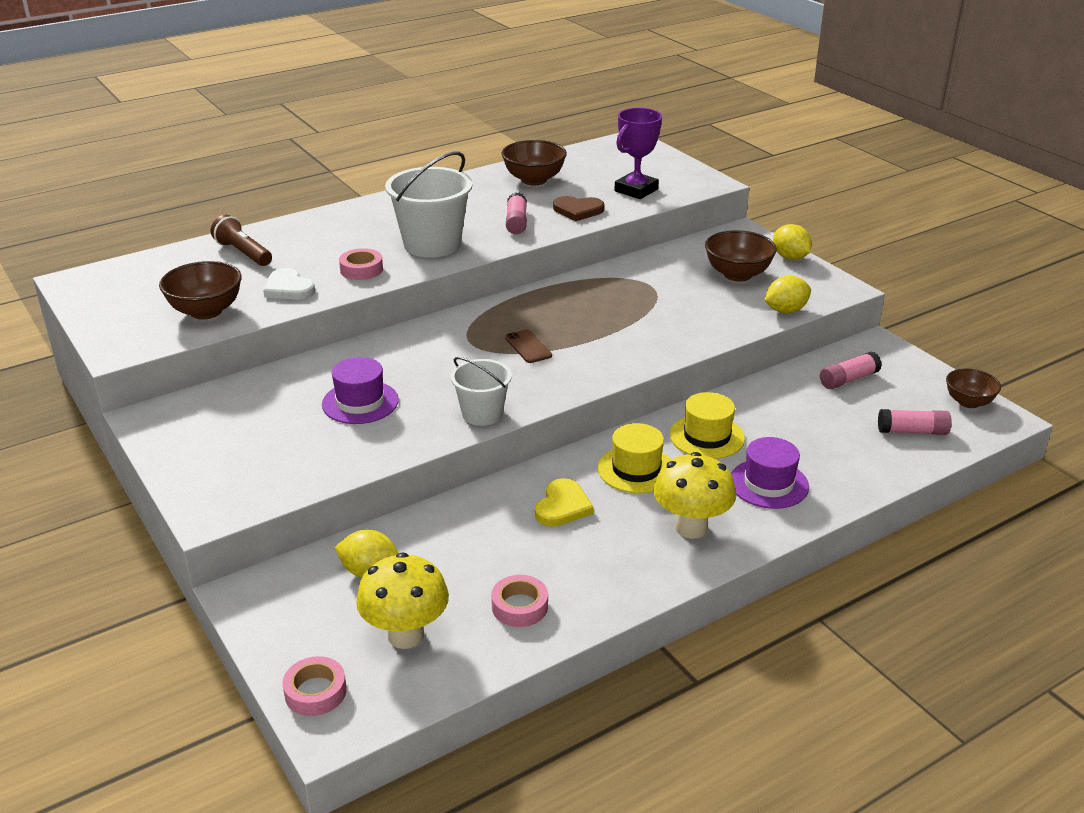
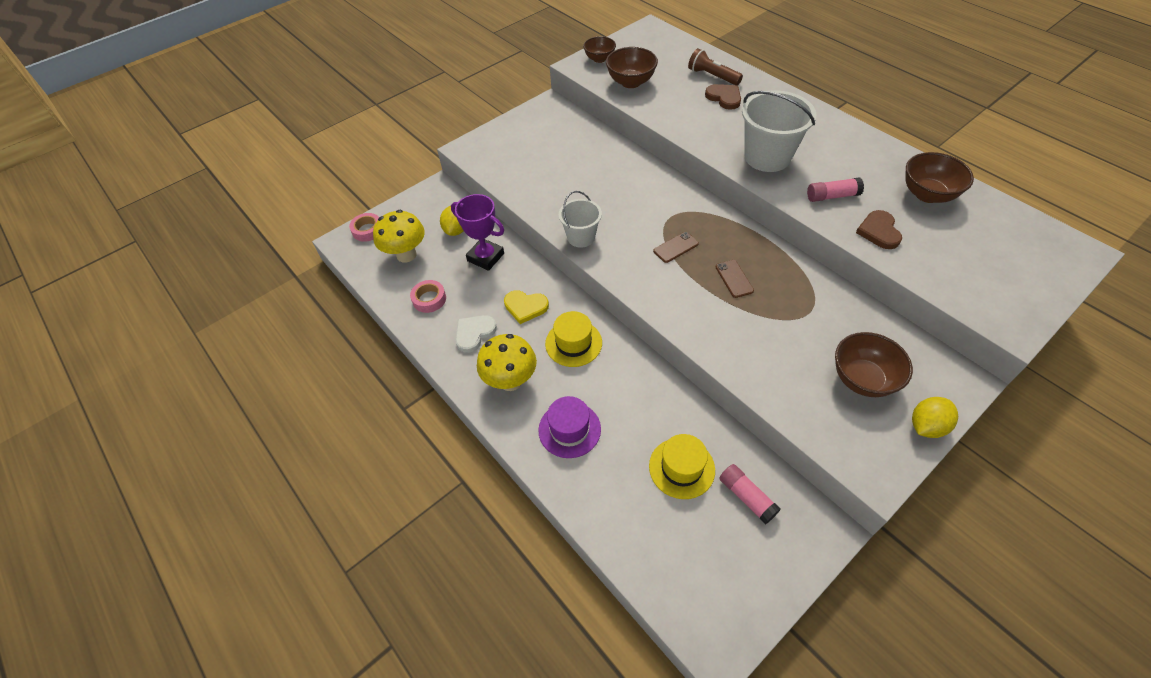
camera: 85 degrees right, 20 degrees up
(243, 253) = (712, 76): brown flashlight -> brown flashlight turned 90 degrees counterclockwise
(288, 288) = (672, 106): white heart -> white heart (474, 333)
(297, 252) = (724, 98): none -> brown heart
(360, 402) = (582, 179): purple hat -> none
(361, 269) = (711, 131): pink tape -> none
(591, 317) = (734, 279): none -> brown phone
(636, 190) = (951, 268): purple trophy -> purple trophy (485, 257)
(707, 437) = (624, 385): yellow hat -> yellow hat (681, 468)
(785, 311) = (804, 421): yellow lemon -> none
(912, 431) = (670, 550): pink glue stick -> none
(968, 402) = (739, 614): brown bowl -> brown bowl (599, 59)

